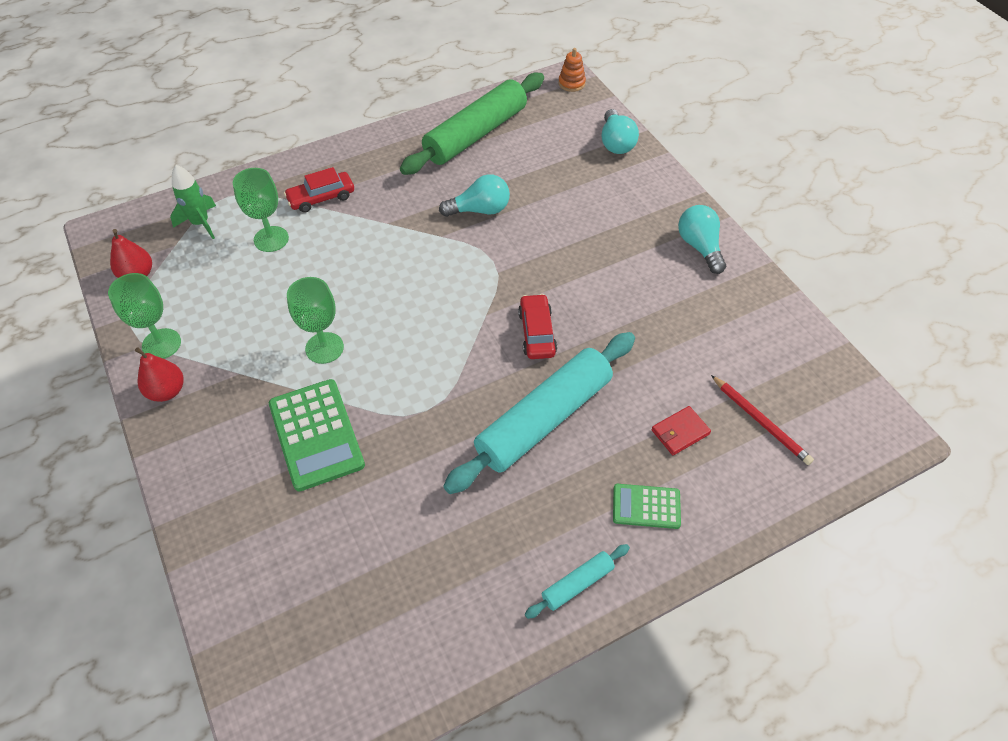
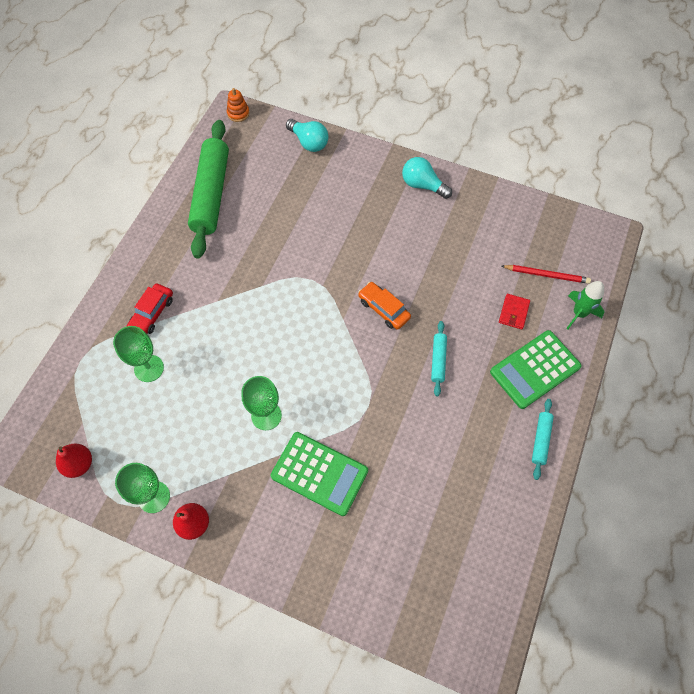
camera: 40 degrees left, 10 degrees up
(200, 223) = (83, 393): green rocket -> green rocket (579, 314)
(480, 210) = (269, 249): turquoise light bulb -> none
(537, 333) = (383, 309): red car -> orange car
(544, 419) = (438, 360): turquoise rolling pin -> turquoise rolling pin, size x0.44
(646, 506) = (535, 369): green calculator -> green calculator, size x1.76

